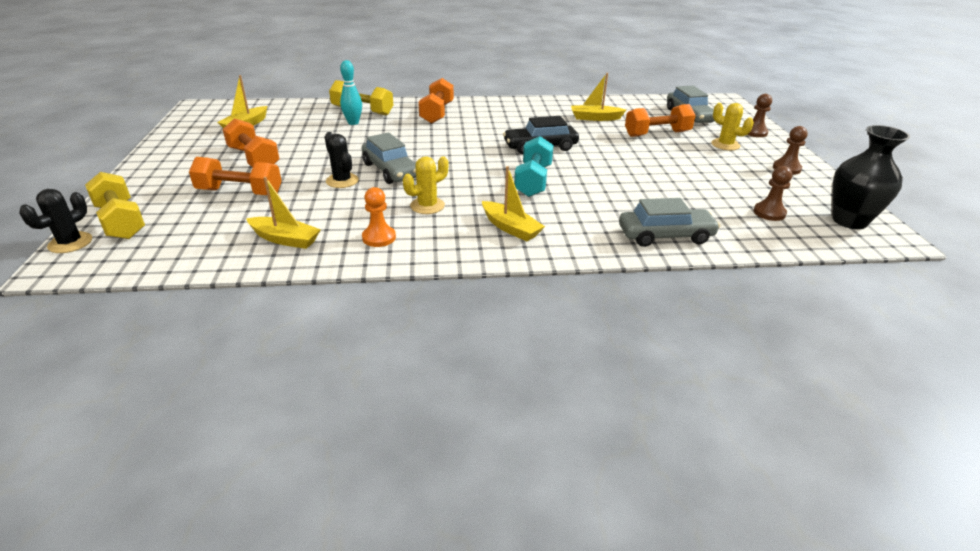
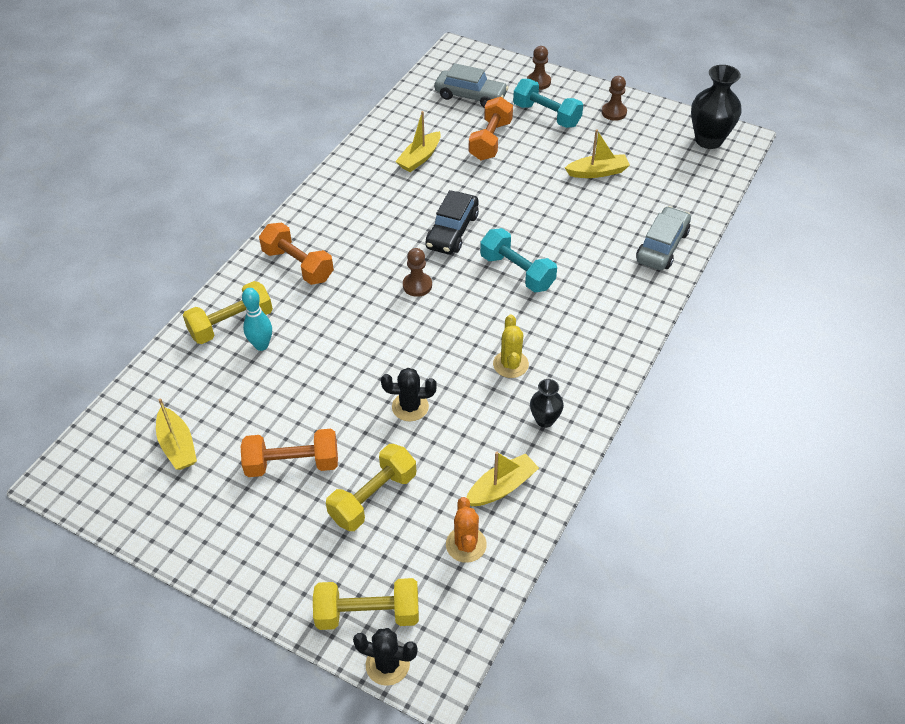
camera: 55 degrees left, 15 degrees up
(70, 243) = (387, 664): black cactus -> black cactus turned 45 degrees counterclockwise
(211, 241) = (466, 544): none -> orange cactus
(240, 192) = (373, 497): orange dumbbell -> yellow dumbbell
(379, 238) = (545, 420): orange pawn -> black vase
(390, 170) = (416, 361): grey car -> none
(511, 228) = (588, 328): yellow boat -> yellow boat (597, 172)
(725, 145) = (546, 115): yellow cactus -> turquoise dumbbell
(769, 213) = (670, 171): brown pawn -> brown pawn (417, 285)

